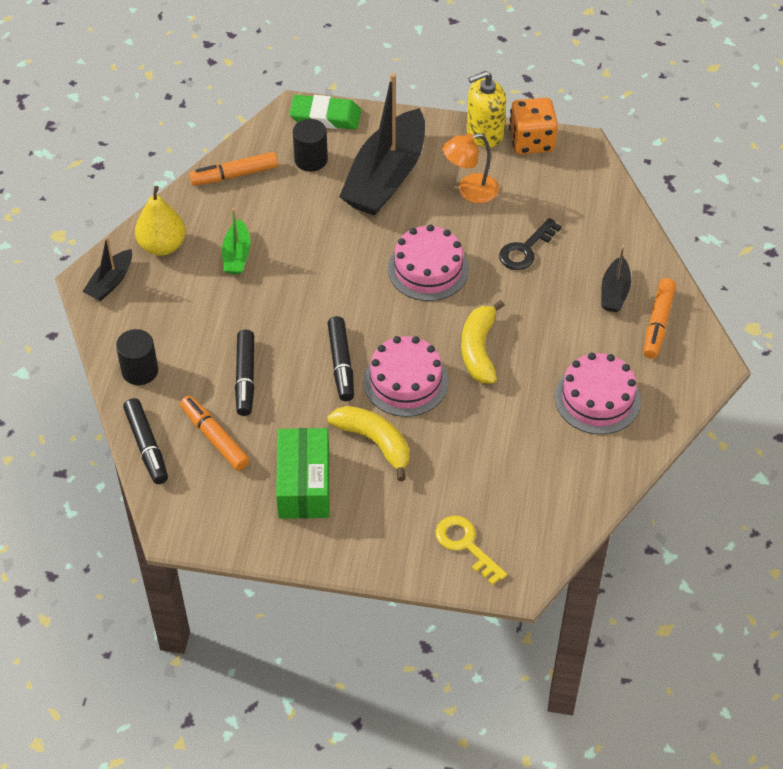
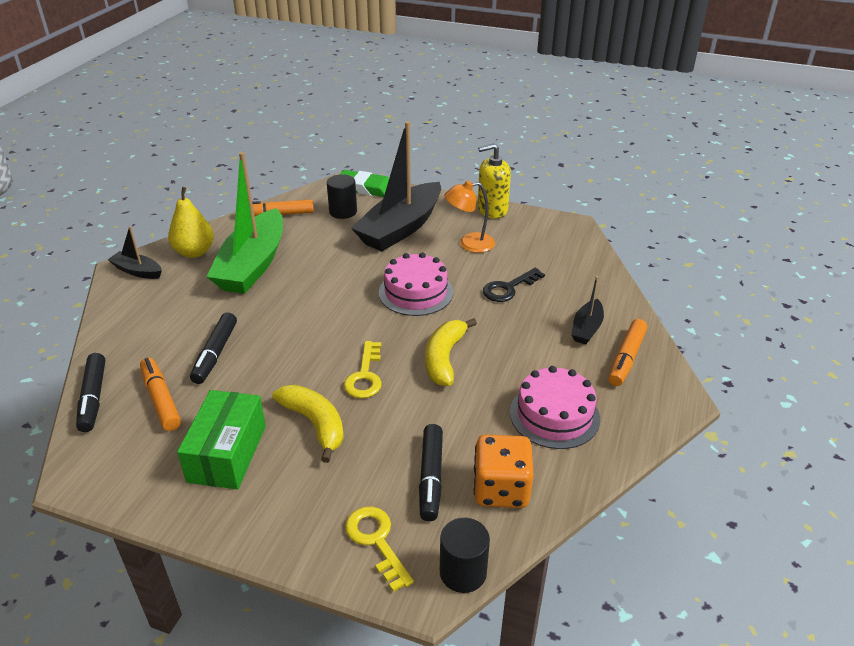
camera: 10 degrees right, 15 degrees down
(110, 282) = (137, 271): black boat -> black boat turned 75 degrees clockwise
(140, 371) = (123, 337): black cylinder -> black cylinder (463, 572)
(237, 255) = (253, 265): green boat -> green boat, size x2.16
(341, 364) = (309, 354): black marker -> black marker (431, 477)
(405, 381) = (365, 376): pink cake -> yellow key
(531, 141) = (531, 218): orange dice -> orange dice (501, 489)

